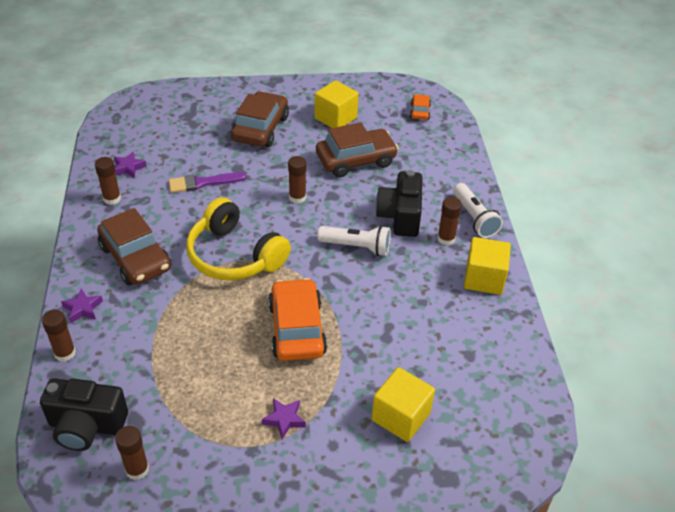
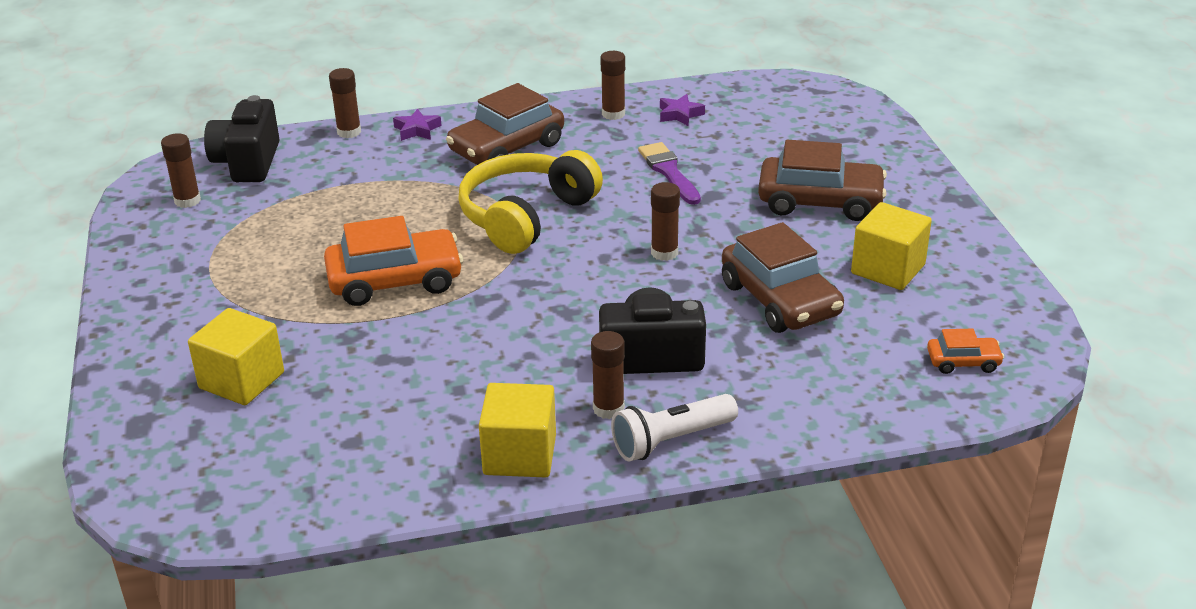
camera: 85 degrees right, 10 degrees down
(284, 419) = (245, 287): purple star -> none
(357, 247) = (567, 317): white flashlight -> none

